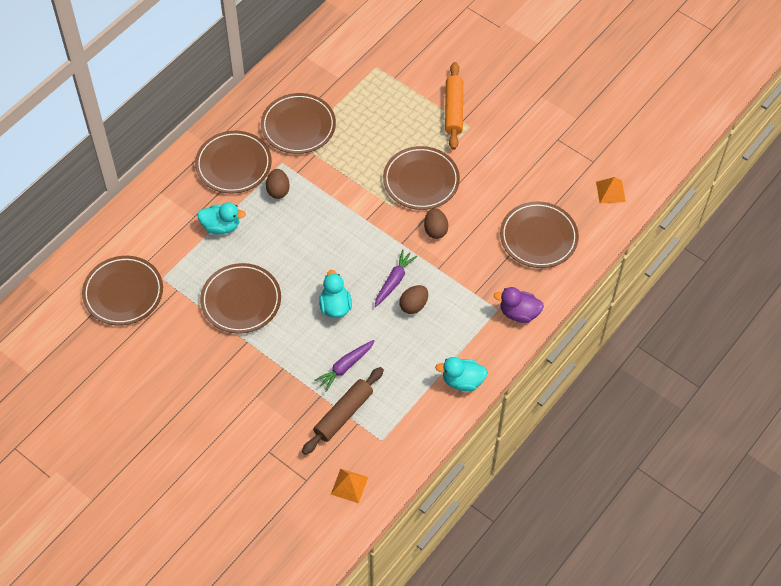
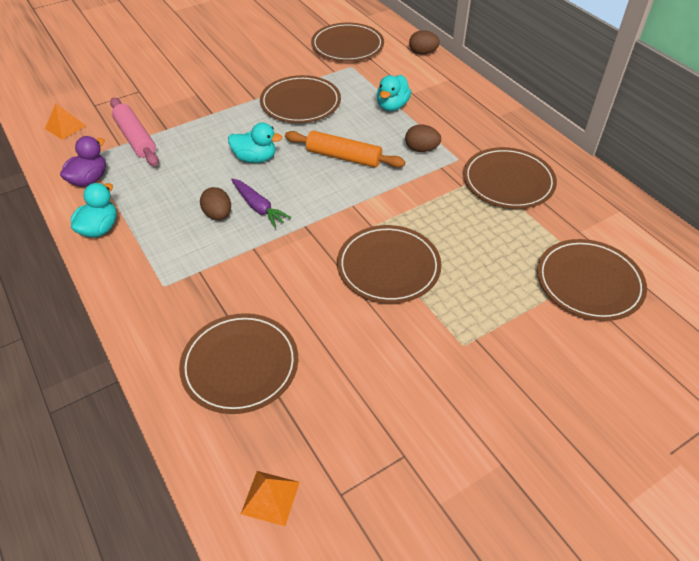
camera: 110 degrees right, 10 degrees down
(233, 164) = (467, 126): brown plate -> brown plate (589, 282)
(343, 414) = (135, 138): brown rolling pin -> pink rolling pin
(345, 367) = (183, 150): purple carrot -> none
(435, 230) = (308, 260): brown egg -> brown egg (423, 53)
(453, 110) = (498, 335): orange rolling pin -> orange rolling pin (343, 157)
(518, 313) = (144, 305): purple duck -> purple duck (89, 179)

